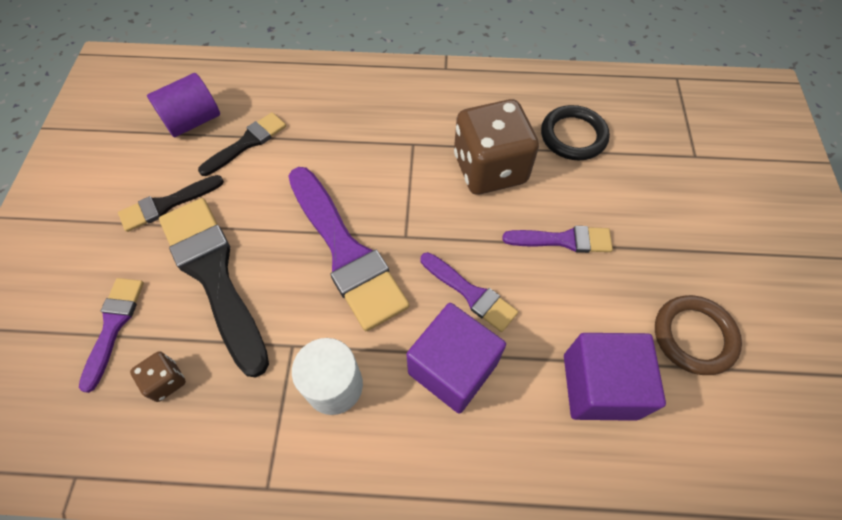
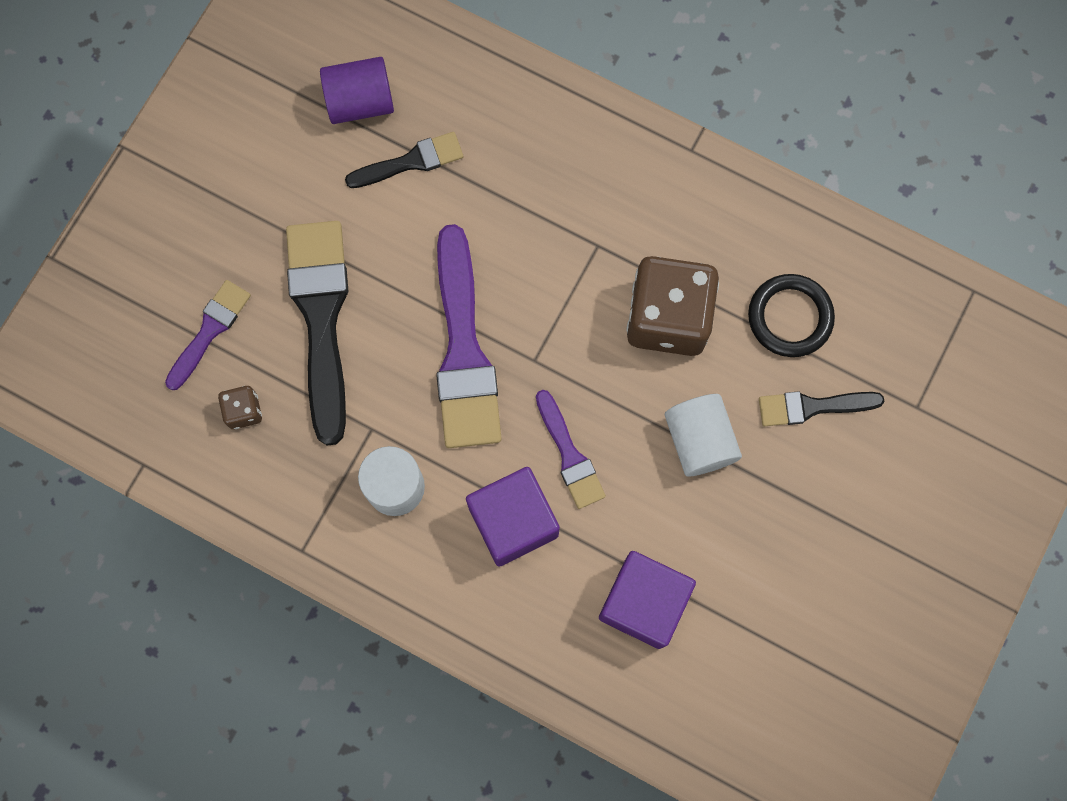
camera: 25 degrees right, 15 degrees up
(167, 204) = (299, 208): black brush -> black brush (812, 407)
(563, 240) = (699, 440): purple brush -> white cylinder
(694, 336) = (767, 601): brown ring -> none

